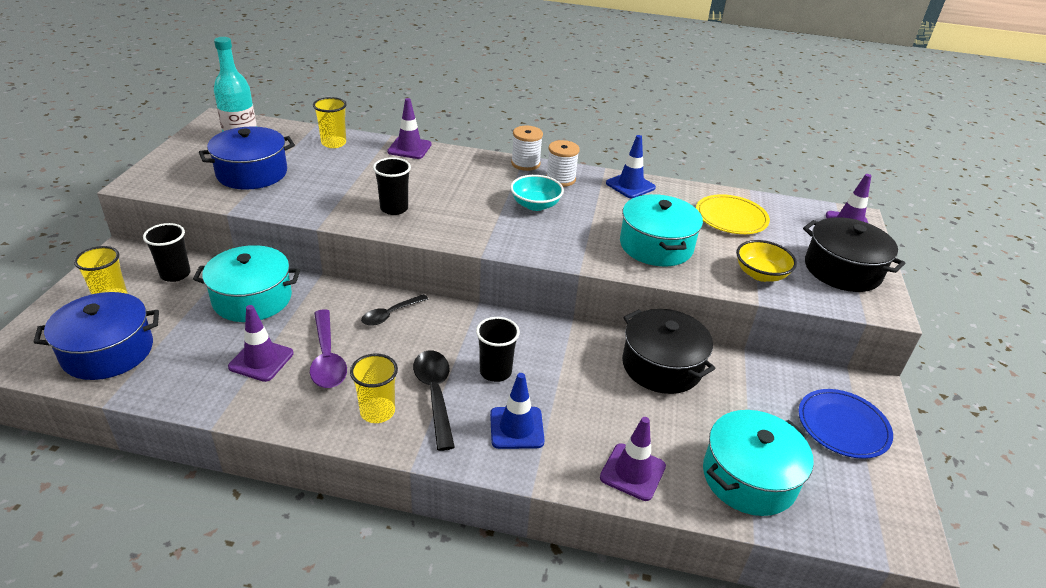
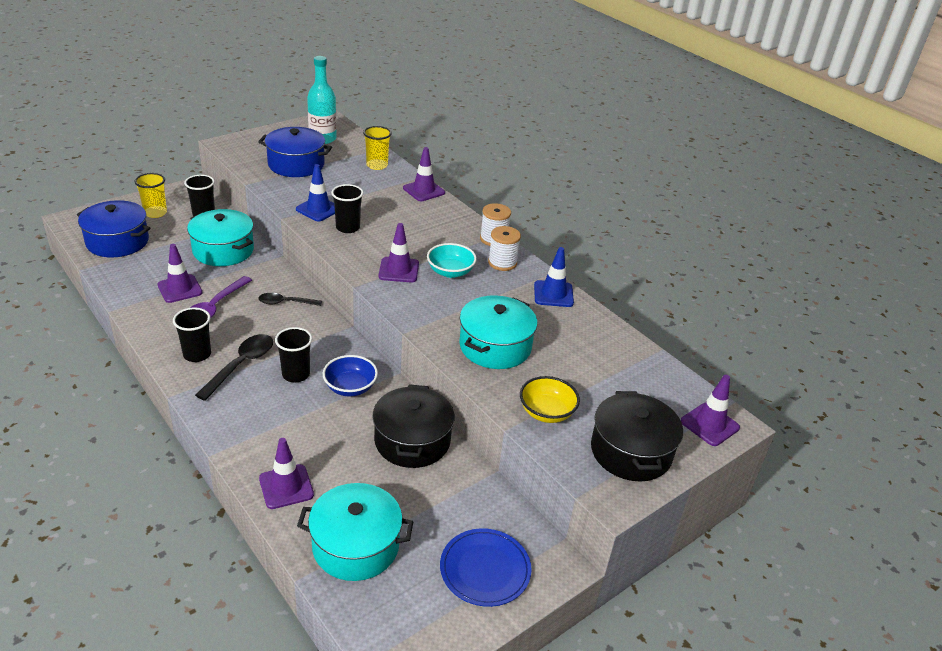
camera: 40 degrees right, 0 degrees up
(377, 412) = (197, 354): yellow cup -> black cup
(494, 223) = (399, 270): none -> purple traffic cone
(516, 428) = (258, 414): blue traffic cone -> blue traffic cone (318, 209)
(555, 354) = (350, 387): none -> blue bowl
(731, 217) = (600, 360): yellow plate -> none

